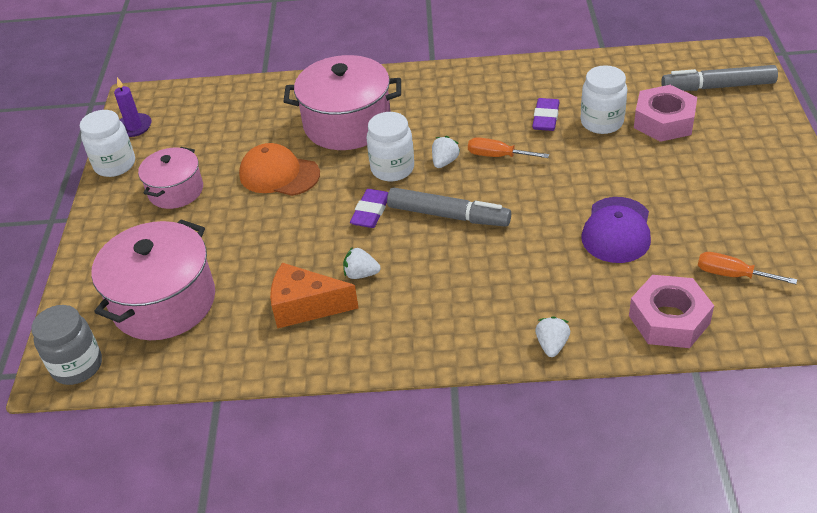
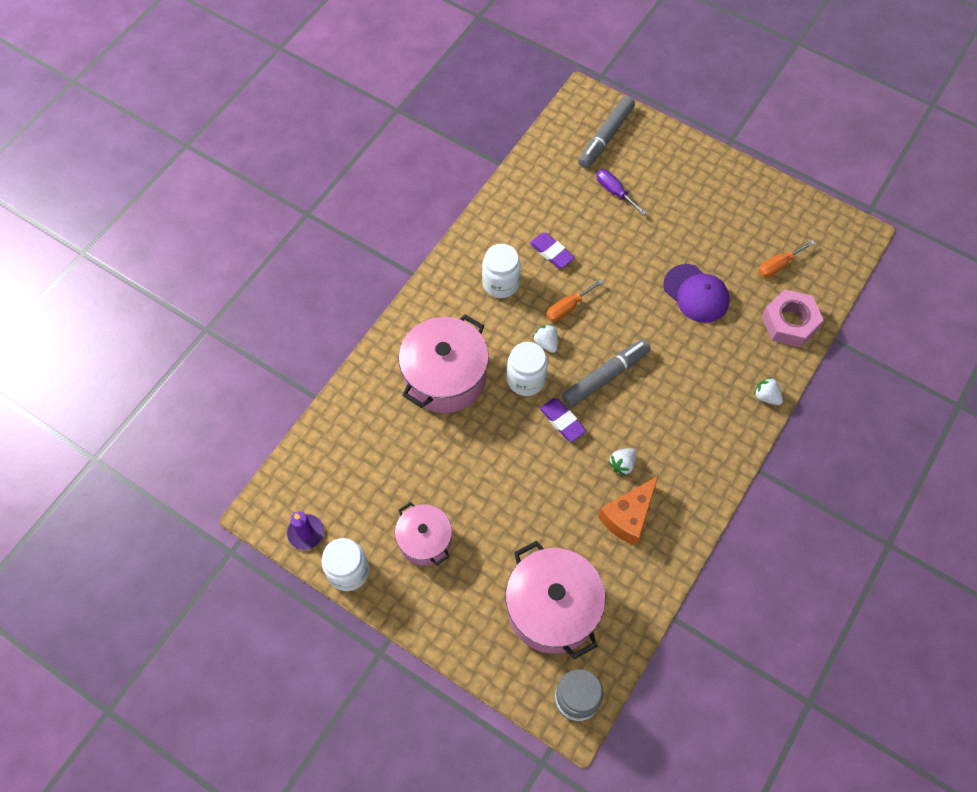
camera: 60 degrees left, 20 degrees up
(279, 174) = (467, 457): orange cap -> none
(601, 122) = (585, 225): white jar -> white jar (501, 283)
(664, 121) = (614, 192): pink nut -> purple screwdriver

